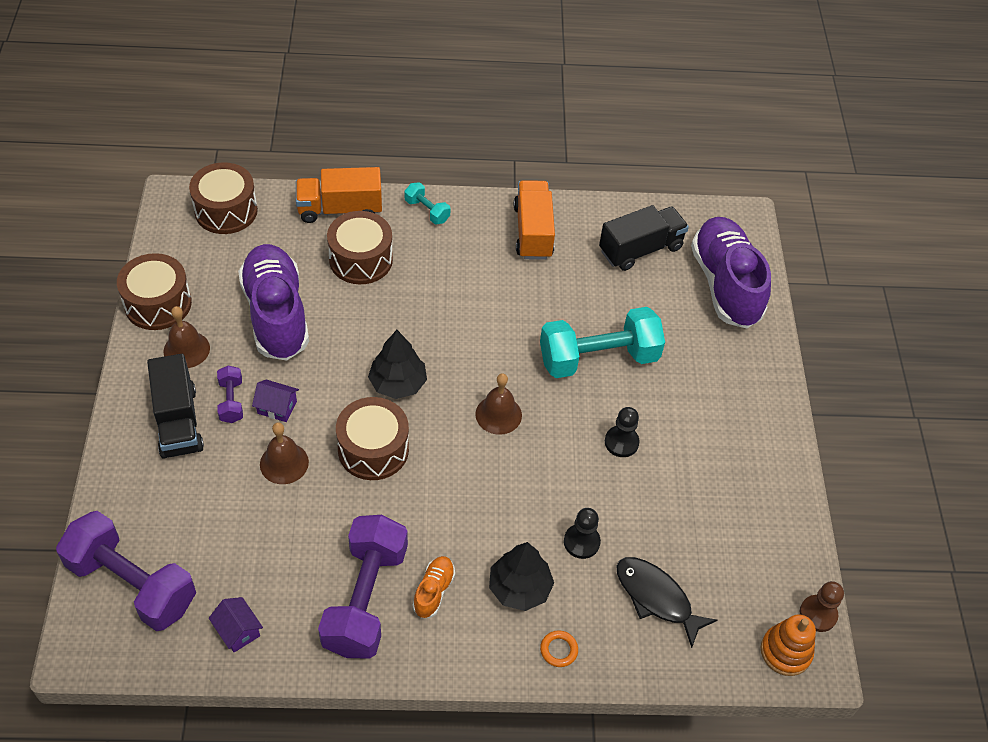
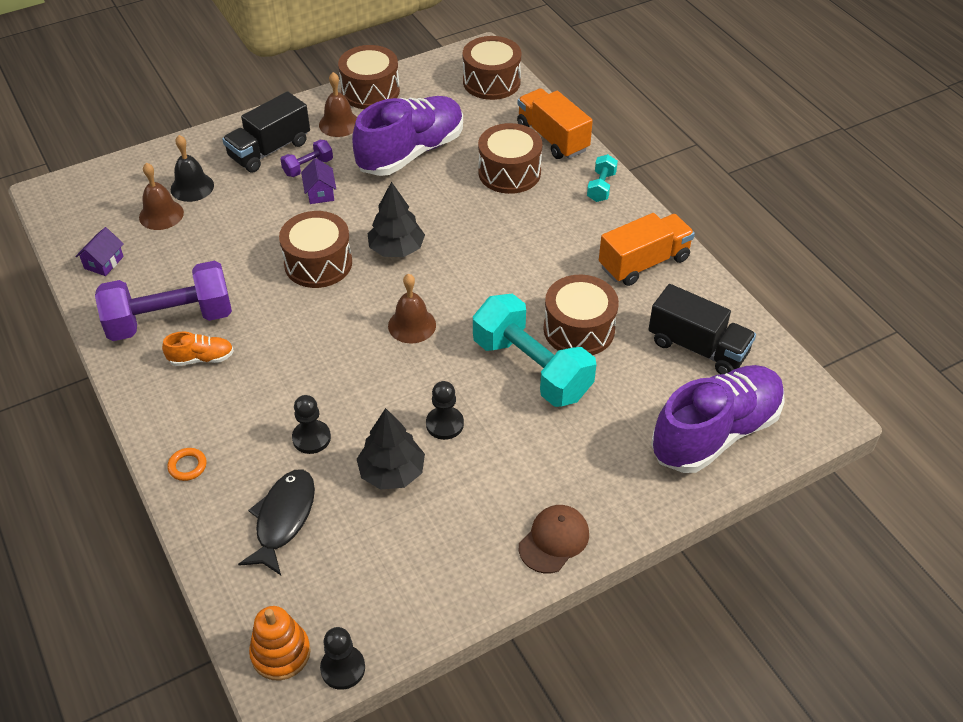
camera: 65 degrees right, 5 degrees down
(132, 584) = (114, 192): purple dumbbell -> none
(181, 510) = (192, 187): none -> black bell
(284, 463) = (270, 220): brown bell -> brown bell (161, 214)
(519, 588) = (237, 413): black tree -> black tree (392, 472)
(576, 308) = (579, 329): none -> brown drum
(769, 427) = (554, 540): none -> brown cap
(818, 614) = (343, 668): brown pawn -> black pawn

